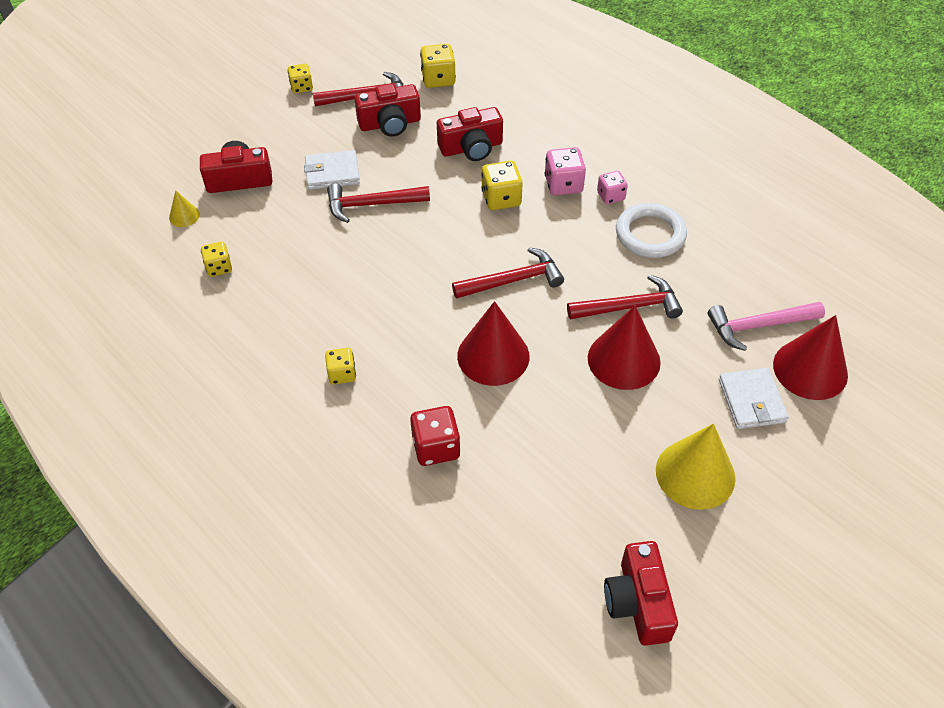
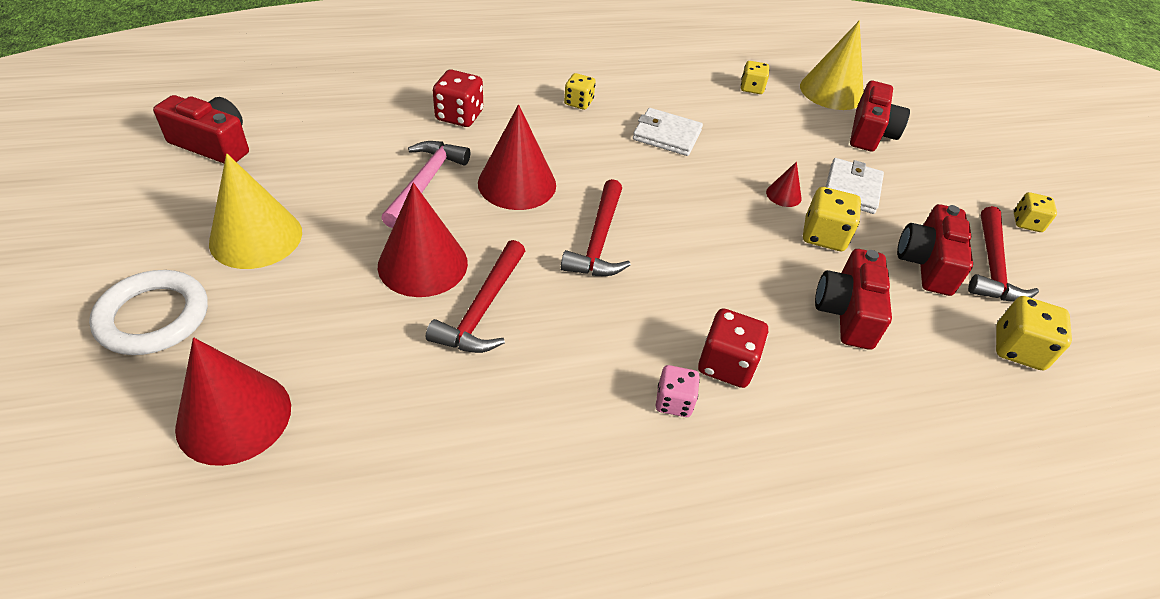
camera: 115 degrees right, 5 degrees down
(184, 216) = (831, 91): yellow cone -> yellow cone, size x2.14
(371, 205) = (783, 195): red hammer -> red cone
(501, 198) = (734, 293): yellow dice -> yellow dice (823, 236)
(563, 184) = (726, 364): pink dice -> red dice
(650, 234) = (575, 400): white ring -> white ring (153, 317)
(751, 401) = (267, 331): white wallet -> white wallet (667, 135)
(758, 326) = (340, 411): pink hammer -> pink hammer (425, 182)

